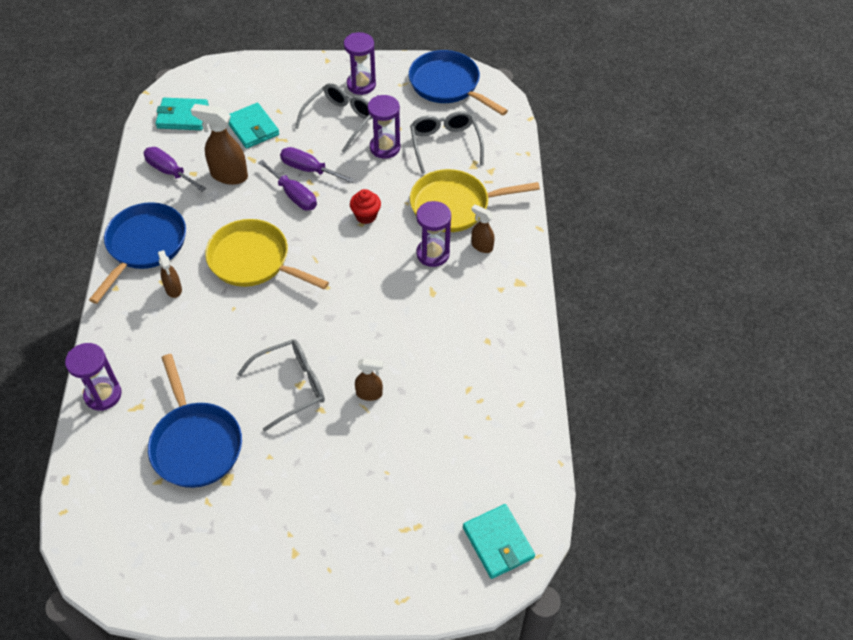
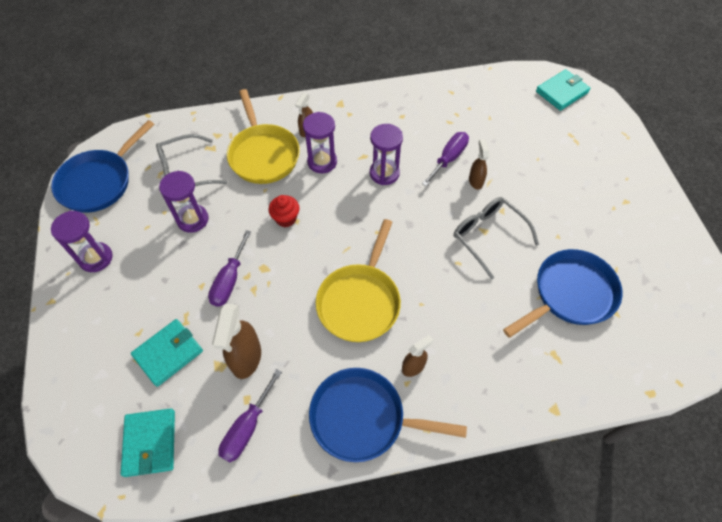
camera: 100 degrees left, 5 degrees up
(103, 395) = (555, 392): purple hourglass -> purple hourglass (384, 173)
(294, 195) = (268, 286): purple screwdriver -> purple screwdriver (448, 158)
(340, 120) = (153, 267): grey glasses -> none

